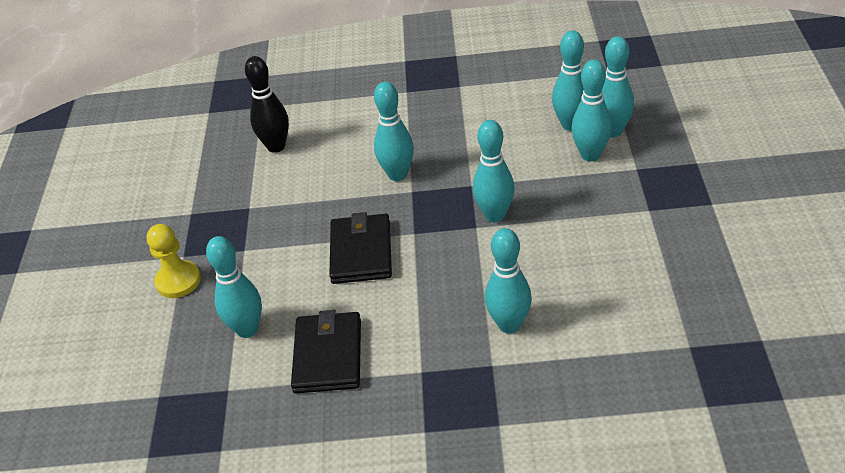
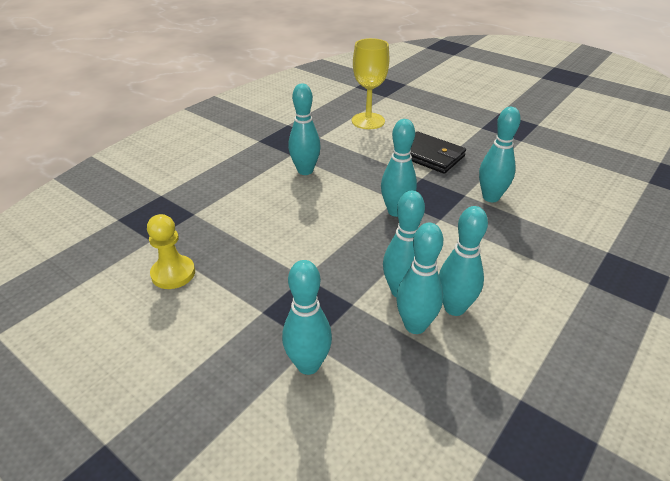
camera: 125 degrees right, 5 degrees down
(178, 281) = (479, 106): yellow pawn -> yellow pawn (173, 273)
(247, 329) = (417, 110): turquoise bowling pin -> turquoise bowling pin (308, 365)
(276, 146) = (582, 169): black bowling pin -> none
(328, 355) = (368, 121): black wallet -> yellow goblet

